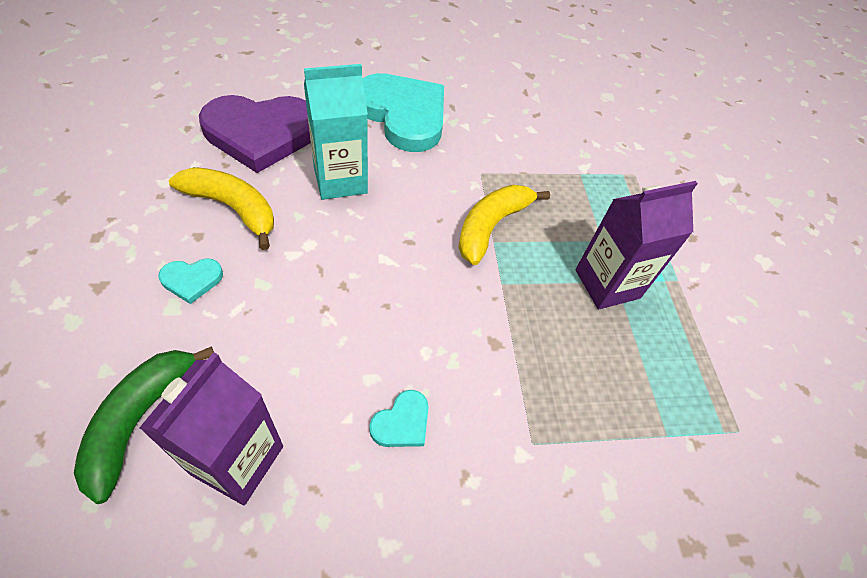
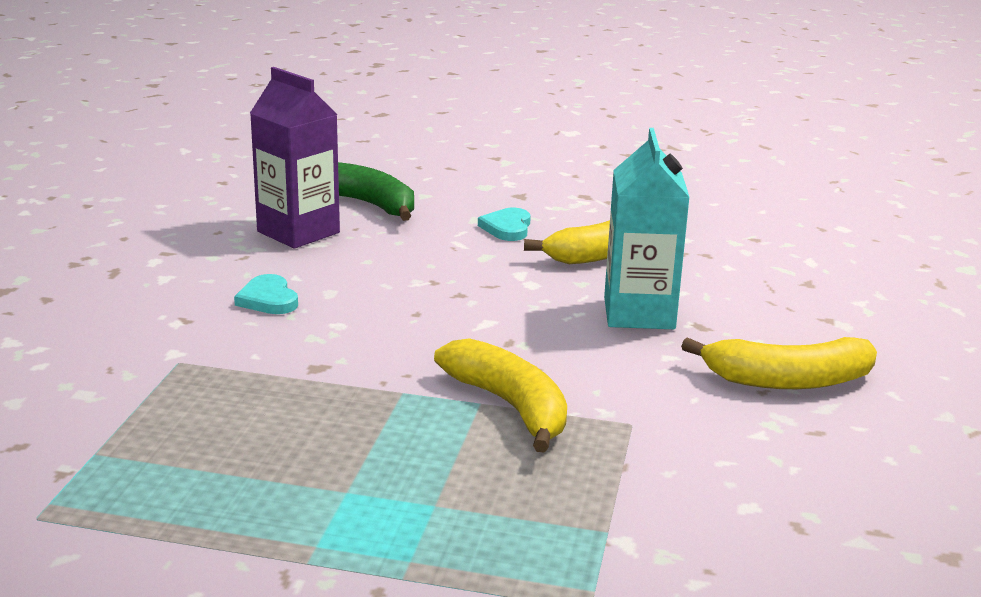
camera: 115 degrees right, 30 degrees down
(261, 134) = (741, 276): purple heart -> none
(403, 115) = (787, 380): turquoise heart -> yellow banana
(607, 284) = (347, 480): purple carton -> none

